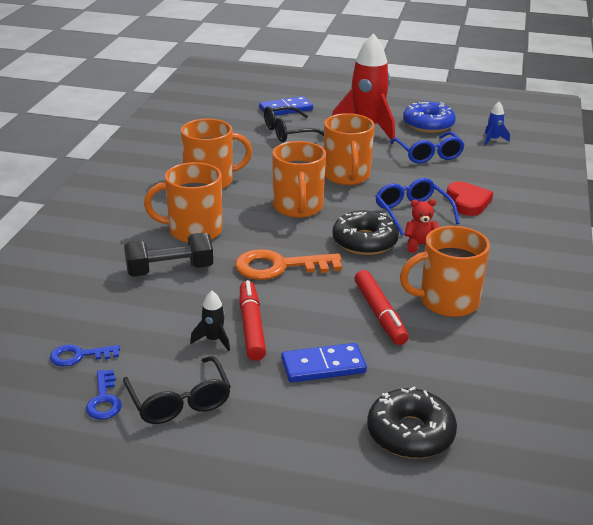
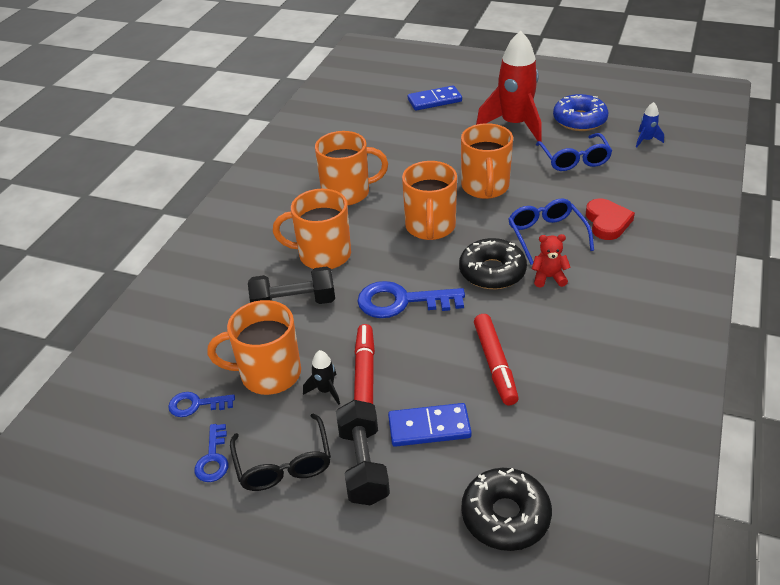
camera: 10 degrees right, 10 degrees up
(262, 398) = (363, 464): none -> black dumbbell
(279, 267) = (401, 301): orange key -> blue key
(288, 132) = (433, 131): black glasses -> none
(447, 301) = (566, 351): orange mug -> orange mug (269, 374)

